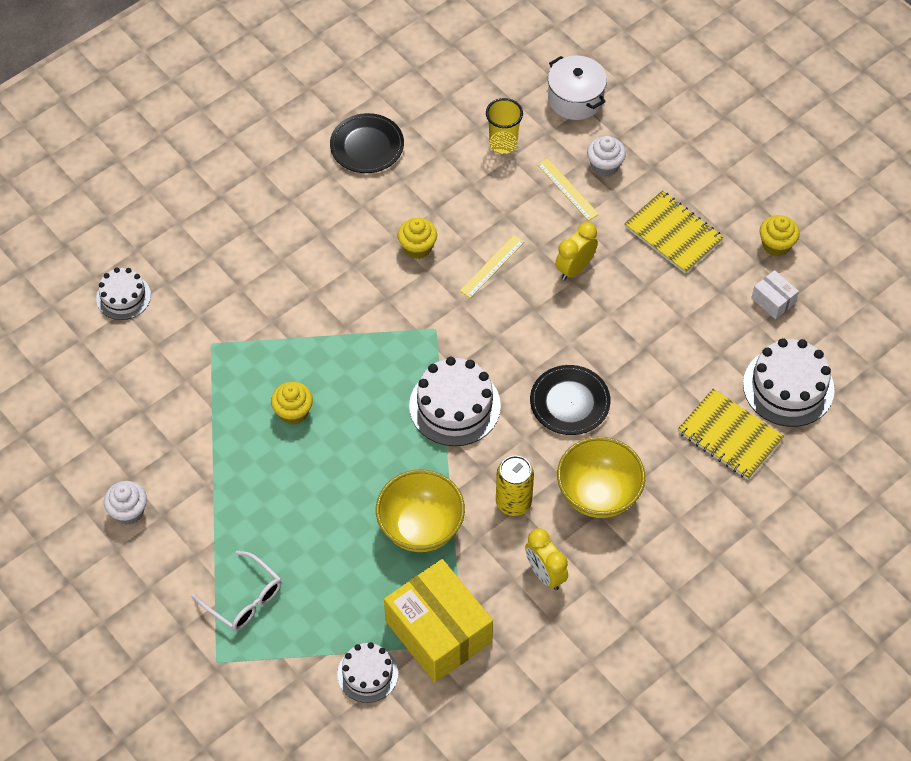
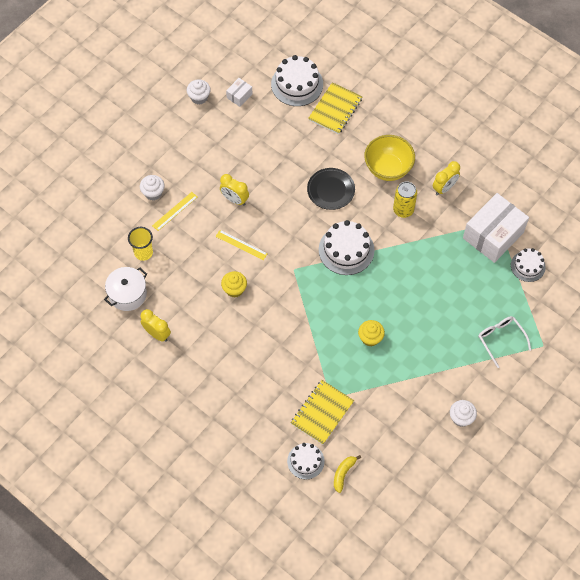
camera: 100 degrees left, 5 degrees up
(90, 340) = (343, 473): none -> yellow banana
(244, 599) = (500, 339): white glasses -> white glasses turned 60 degrees counterclockwise
(367, 146) = (157, 334): black plate -> yellow clock
(420, 527) = (431, 255): yellow bowl -> none
(438, 632) = (493, 235): yellow box -> white box
(575, 99) = (100, 216): white pot -> white pot (127, 294)
(673, 233) = (199, 150): yellow notebook -> yellow notebook (322, 412)
(776, 245) = (199, 97): yellow cupcake -> white cupcake

